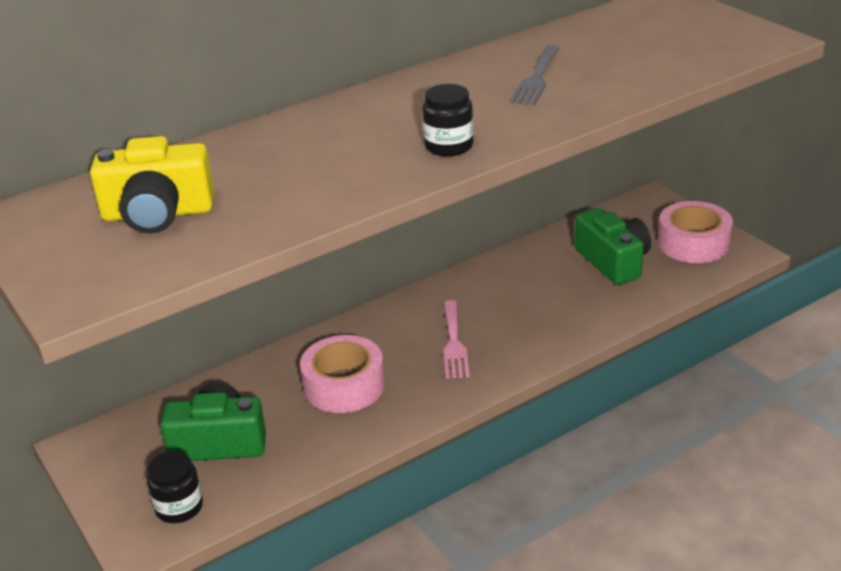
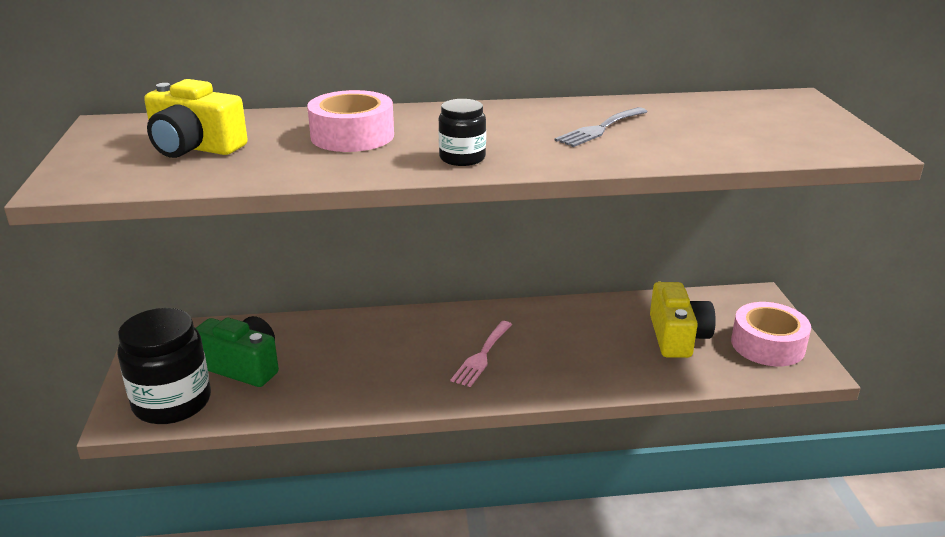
camera: 25 degrees right, 5 degrees down
(179, 507) = (172, 402): black jar -> black jar, size x1.86
(344, 385) = (368, 358): pink tape -> pink tape (352, 136)
(613, 262) = (677, 336): green camera -> yellow camera

